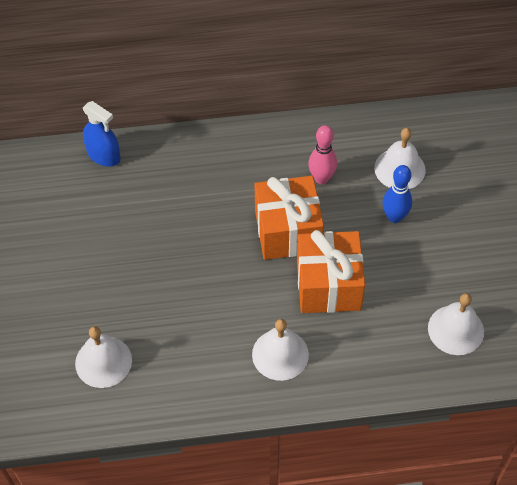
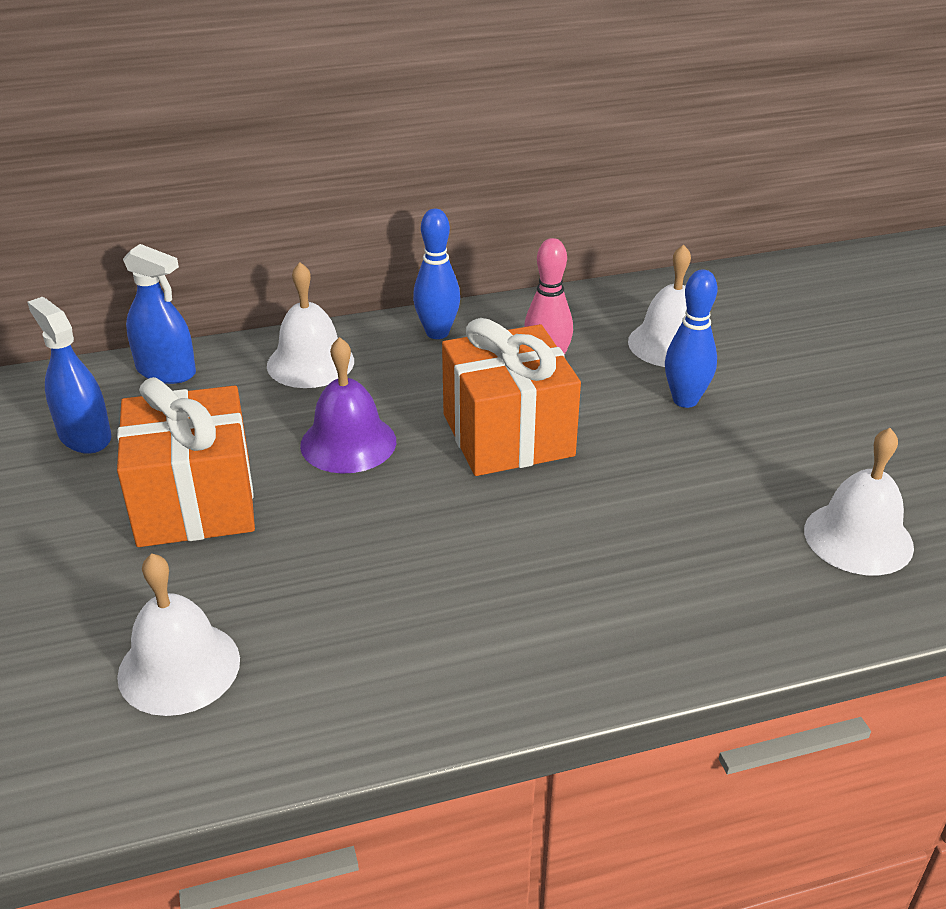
camera: 10 degrees left, 20 degrees down
(59, 202) = (84, 436): none -> blue spray bottle
(199, 225) = (348, 443): none -> purple bell
(263, 142) = (437, 333): none -> blue bowling pin
(280, 354) = (542, 613): white bell -> white bell (310, 363)
(328, 285) = (602, 499): orange gift -> orange gift (195, 502)

